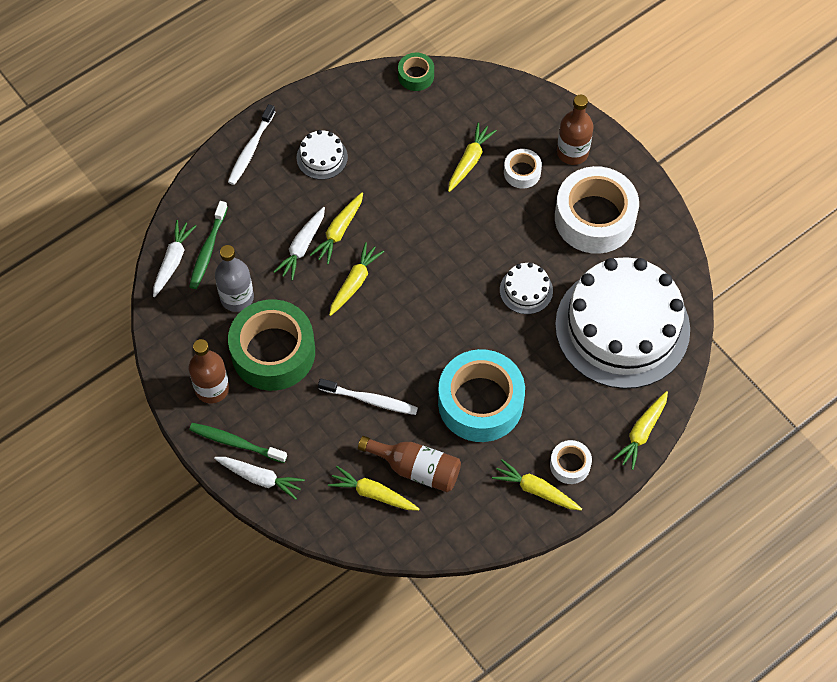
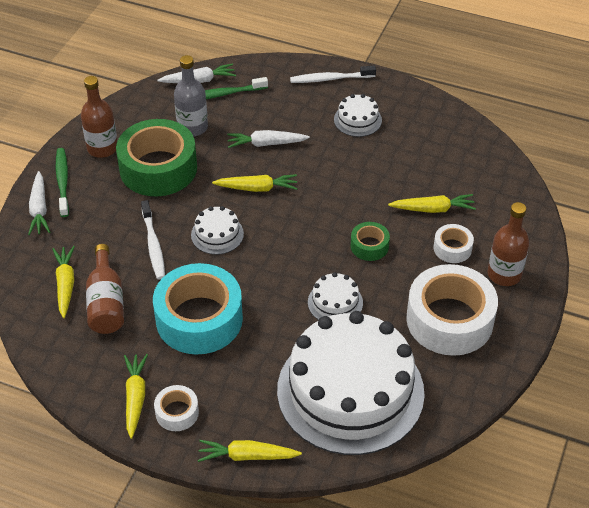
camera: 60 degrees right, 15 degrees down
(339, 231) = (297, 159): yellow carrot -> none
(391, 342) = (217, 234): none -> white cake
(416, 76) = (484, 141): green tape -> green tape (369, 246)

